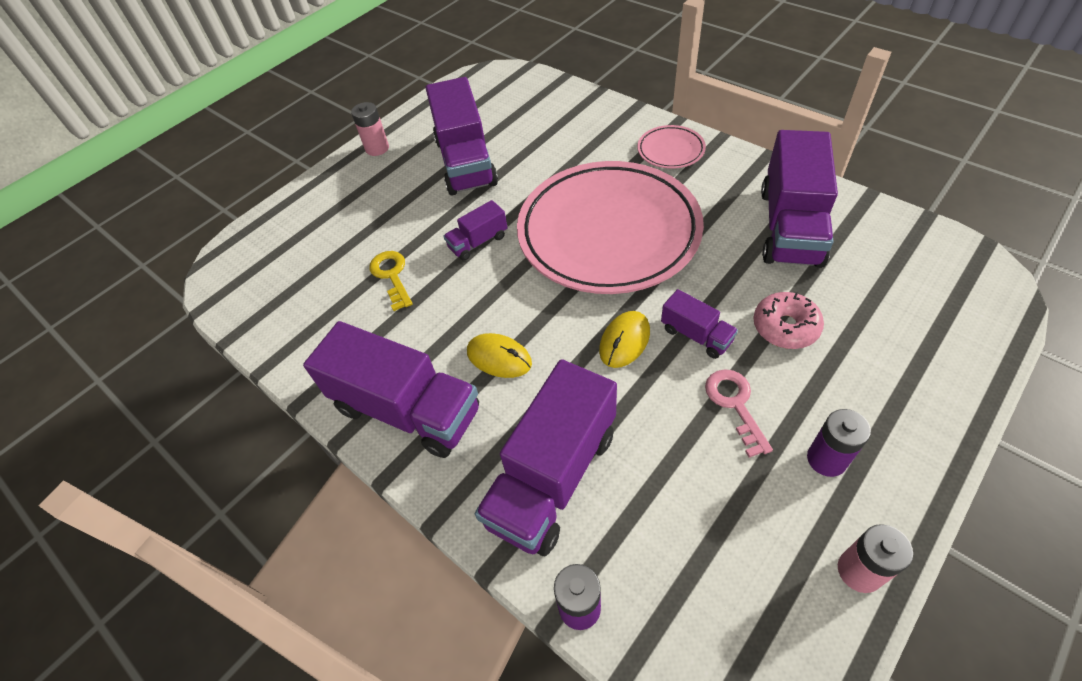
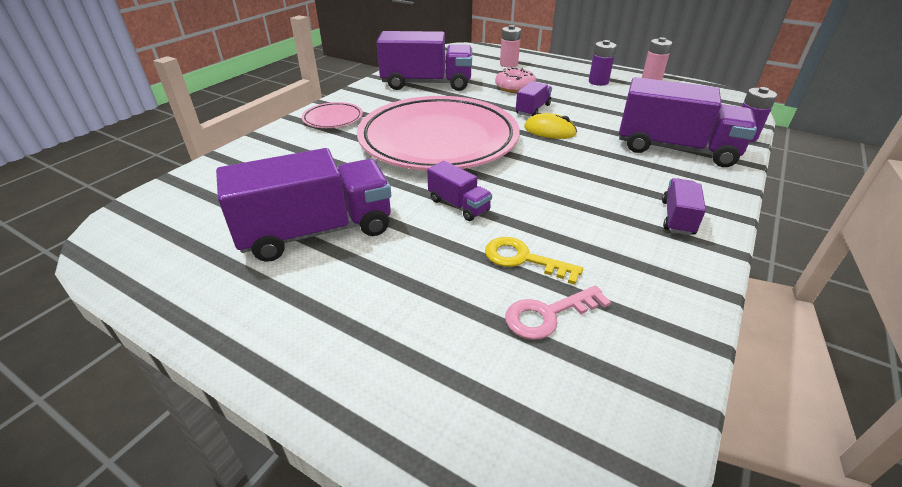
camera: 105 degrees left, 15 degrees down
(377, 148) = (252, 332): pink battery -> pink battery (508, 64)
(392, 276) = (523, 259): yellow key -> yellow key turned 60 degrees clockwise
(407, 410) = (677, 218): purple truck -> purple truck, size x0.48
(499, 357) = (594, 178): yellow mouse -> none
(735, 405) = (579, 100): pink key -> pink key (548, 315)

